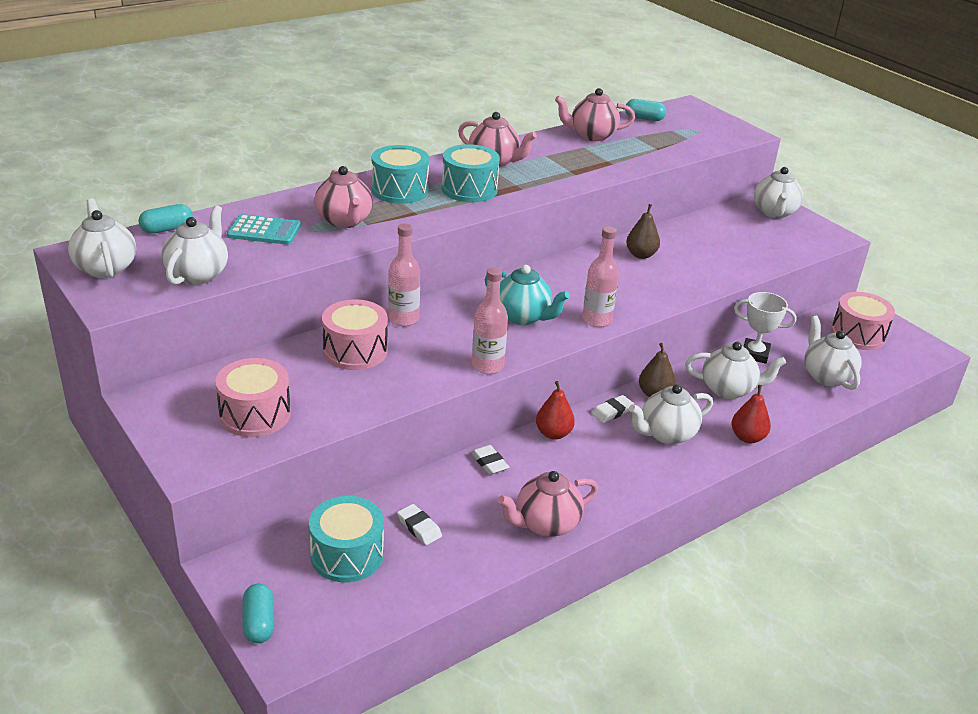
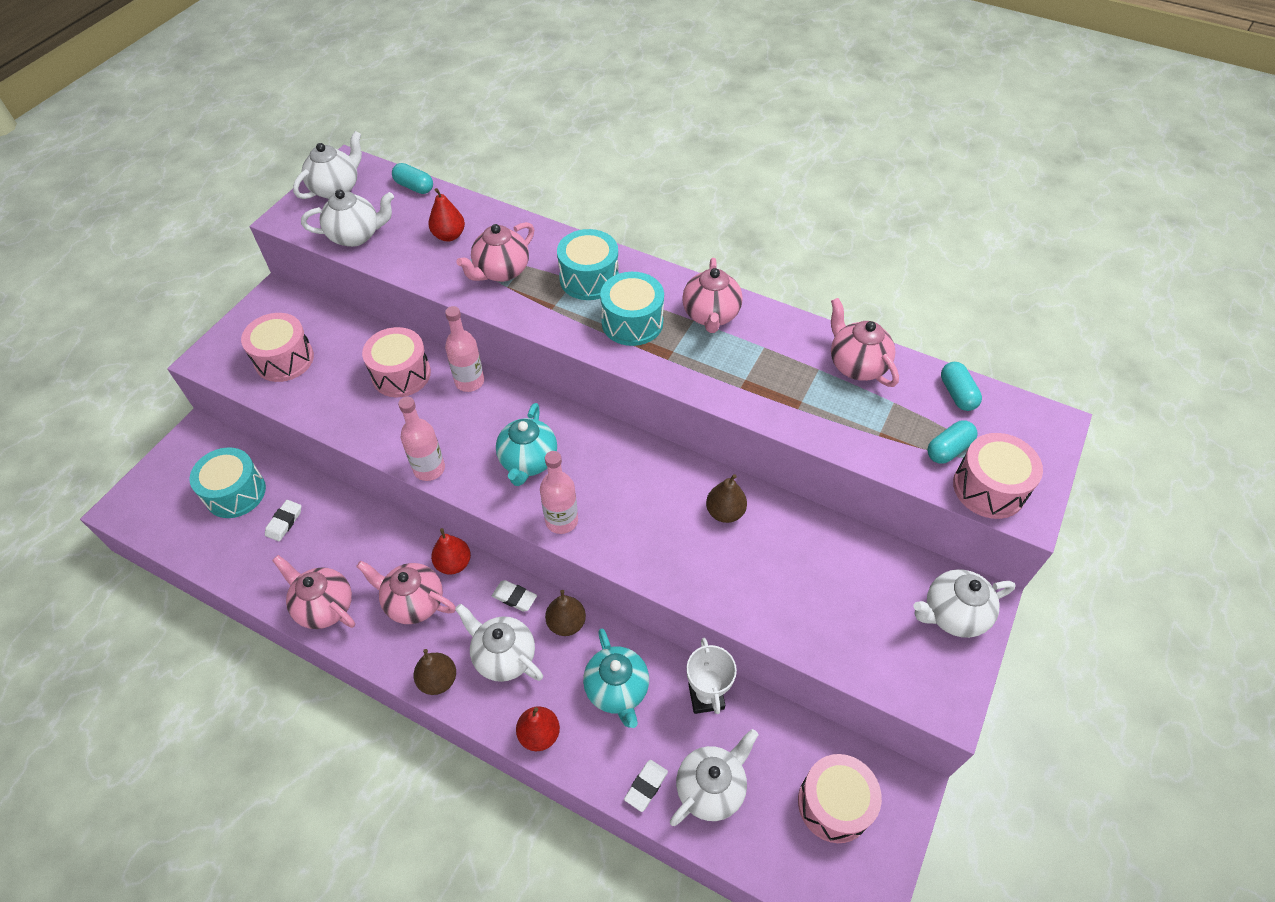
camera: 65 degrees right, 20 degrees up
(259, 623) = (150, 478): turquoise capsule -> turquoise capsule (948, 449)
(264, 231) = (449, 236): turquoise calculator -> red pear
(489, 463) = (387, 533): white eraser -> white eraser (646, 786)
(579, 468) = (414, 602): none -> pink teapot
(668, 475) = (438, 680): none -> brown pear
(724, 136) = (989, 488): none -> pink drum
(728, 389) = (617, 690): white teapot -> turquoise teapot

